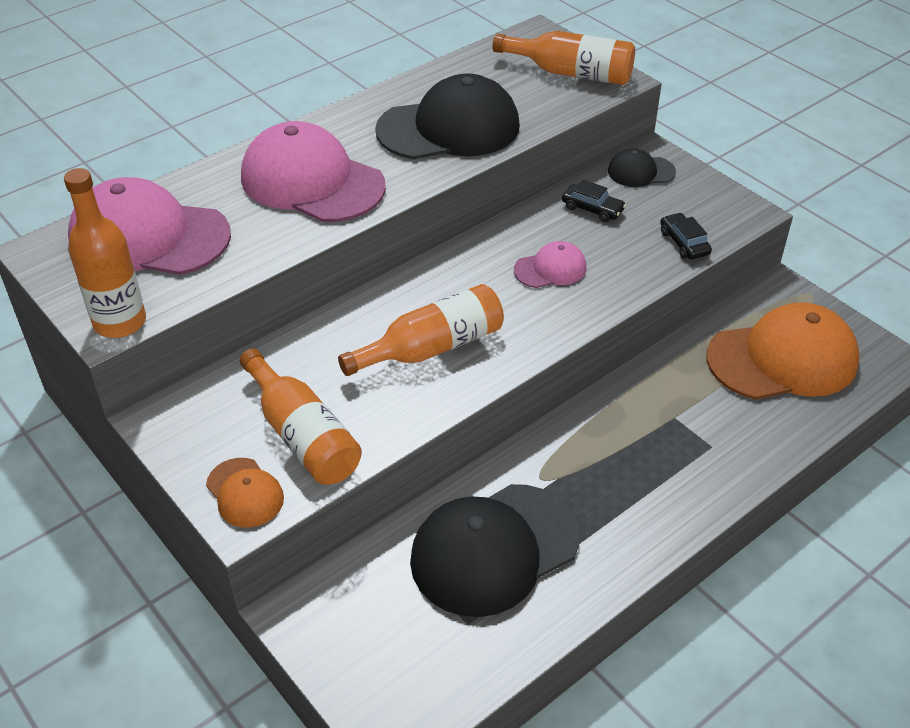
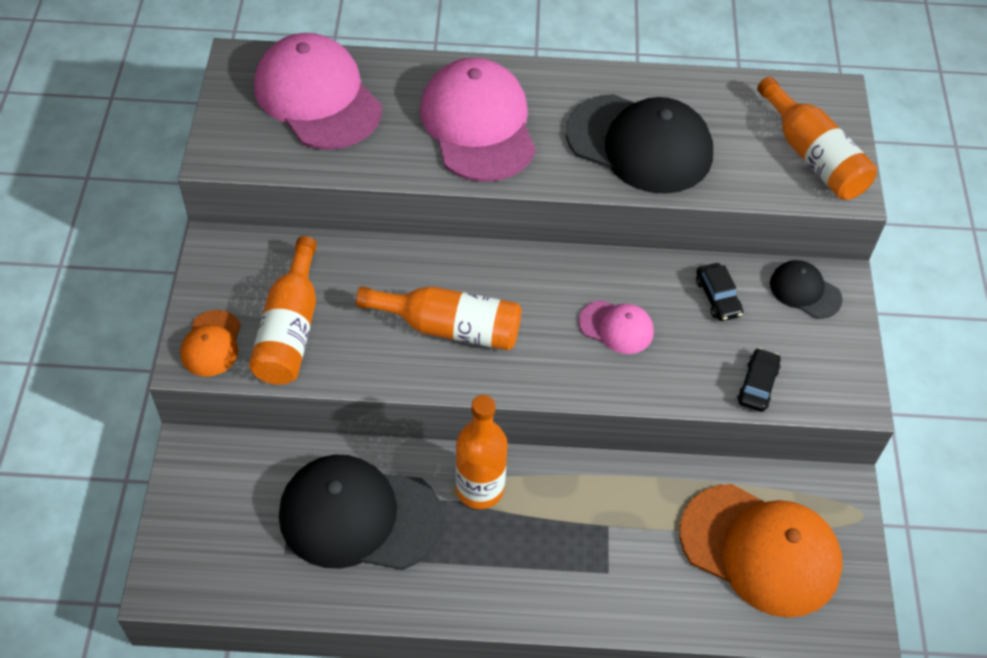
camera: 40 degrees right, 10 degrees up
(120, 322) = (229, 157): orange bottle -> orange bottle (480, 489)

